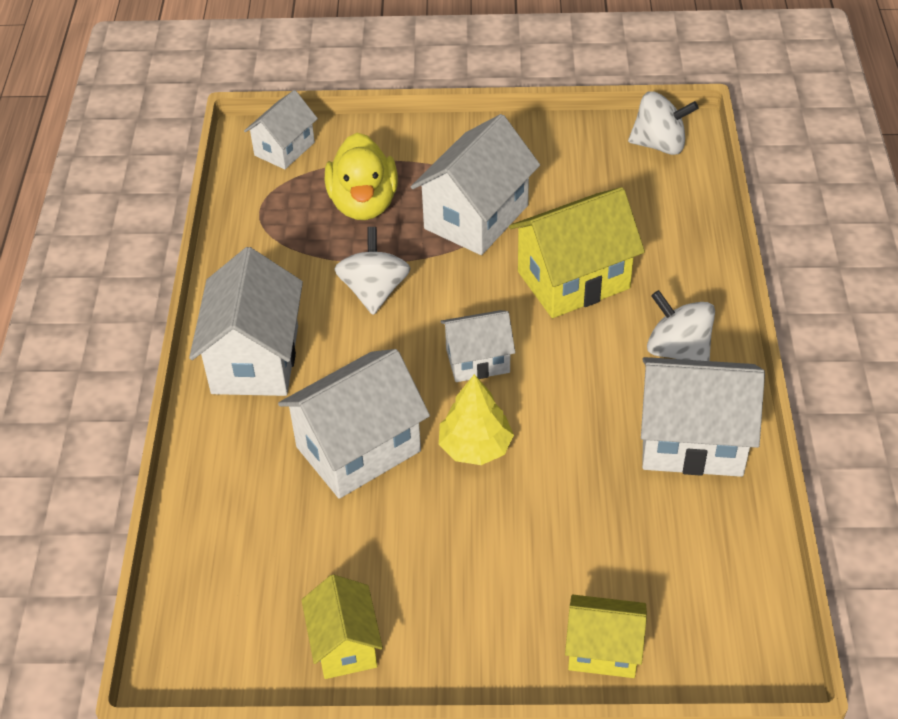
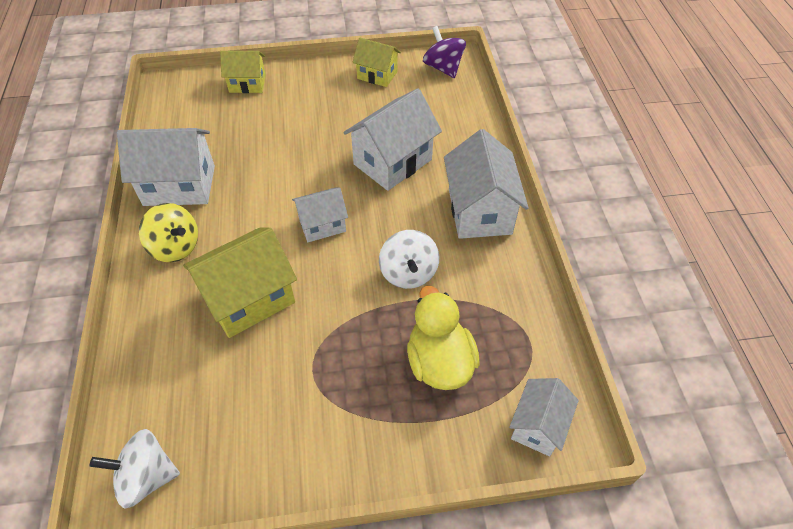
camera: 170 degrees right, 5 degrees up
(210, 650) = (443, 68): none -> purple spinning top
(345, 645) = (377, 75): yellow house -> yellow house turned 45 degrees counterclockwise
(475, 447) = (319, 170): yellow tree -> none
(476, 217) = (334, 357): white house -> none
(678, 350) = (175, 247): white spinning top -> yellow spinning top

